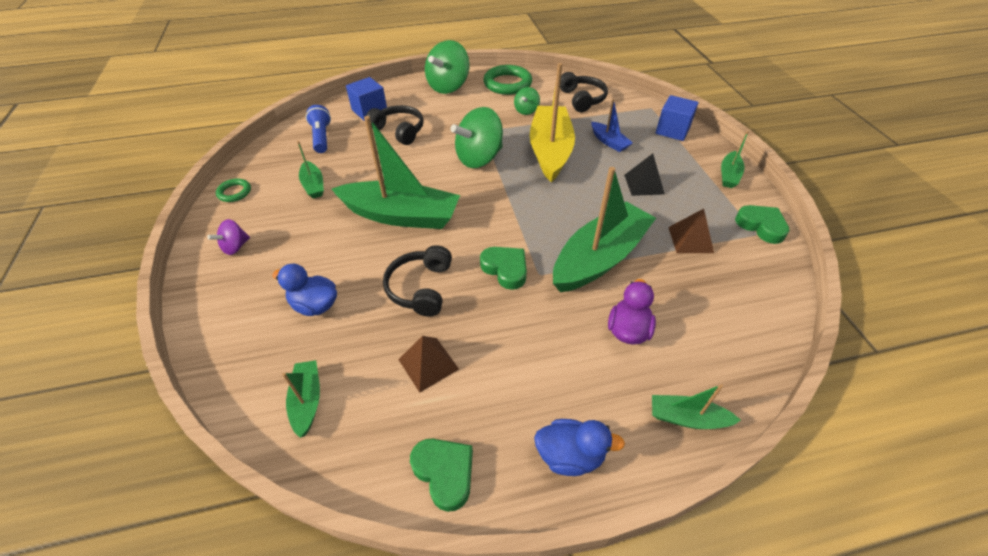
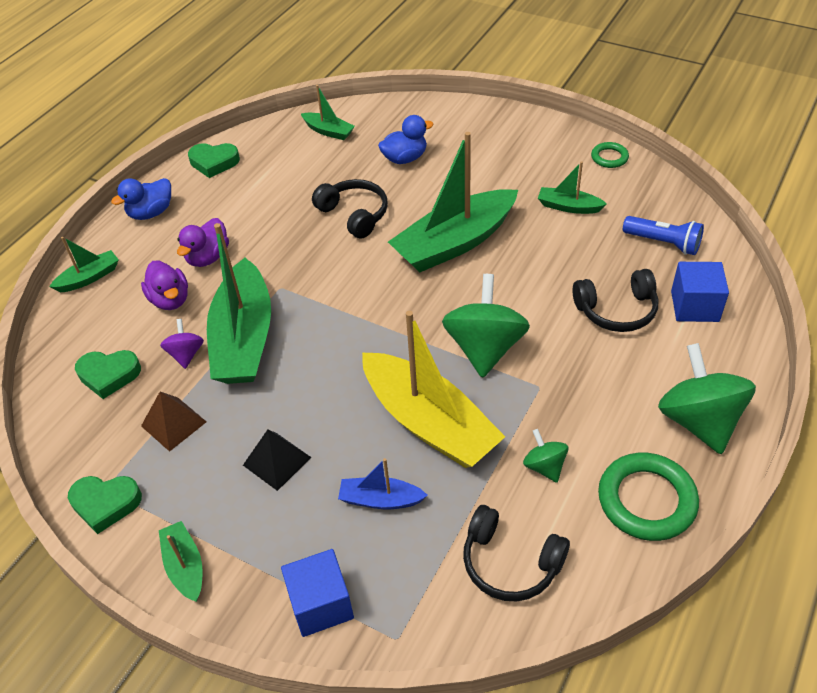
camera: 135 degrees right, 0 degrees up
(235, 247) = (522, 140): purple spinning top -> purple spinning top (186, 354)
(428, 364) = (286, 188): brown pyramid -> none
(505, 269) = (311, 271): green heart -> green heart (109, 375)
(564, 346) = (208, 257): none -> purple duck

